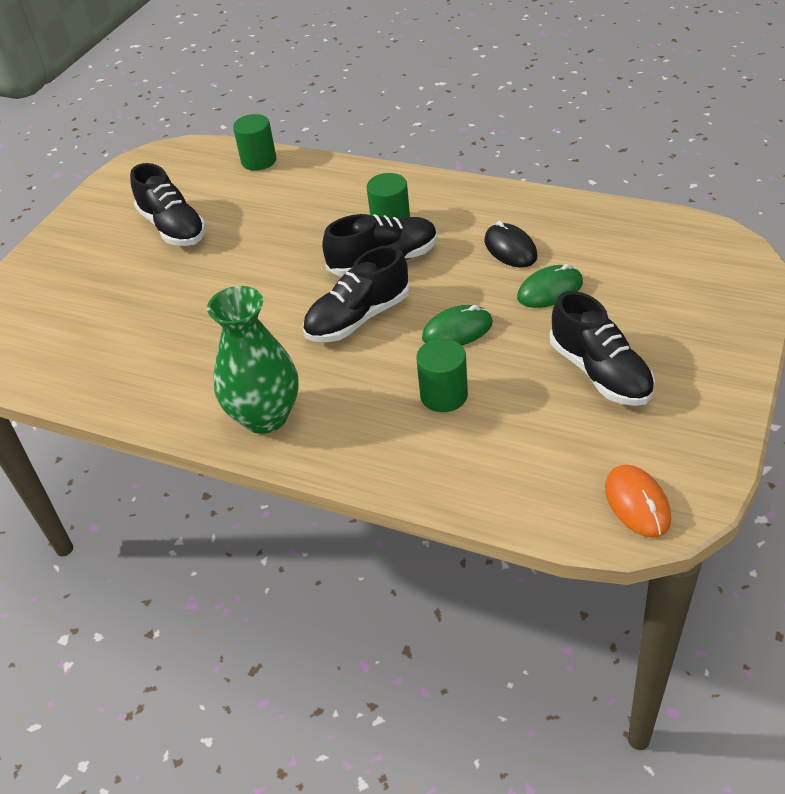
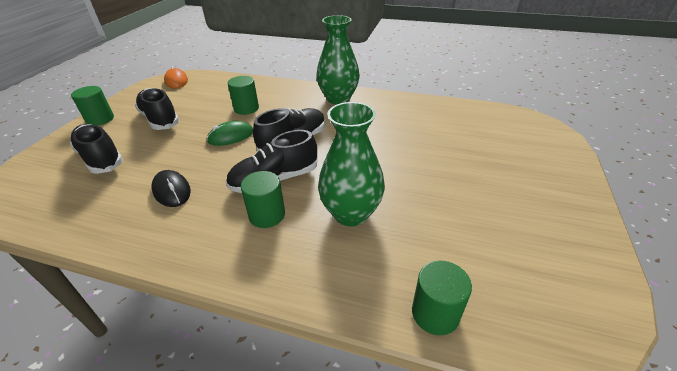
camera: 170 degrees right, 5 degrees down
(173, 228) = (474, 210): black shoe -> black shoe (101, 158)
(301, 225) = (351, 213): none -> green vase
(550, 290) = (160, 160): green mouse -> none
(718, 376) = (100, 119): none -> green cylinder

